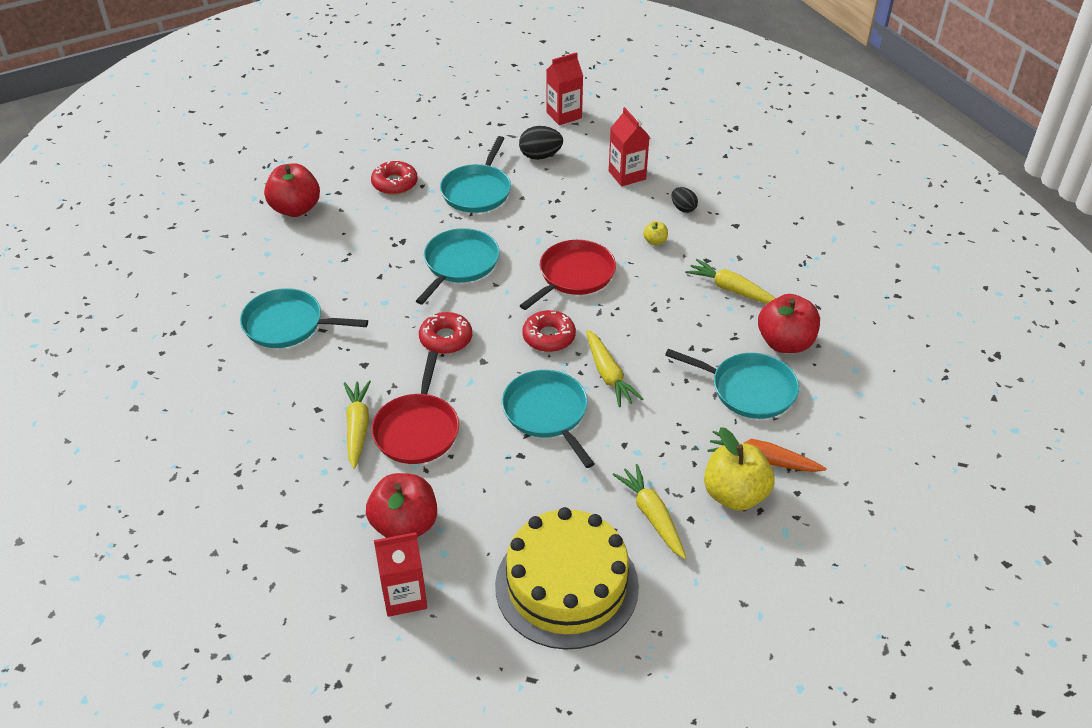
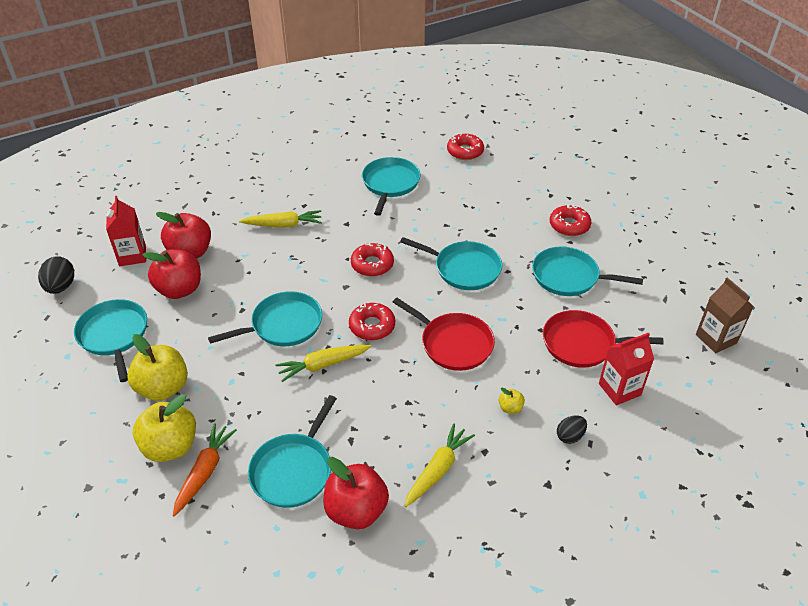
camera: 90 degrees right, 0 degrees up
(232, 255) = (465, 151): none -> red donut
(295, 209) = (525, 175): red apple -> red apple (179, 289)
(417, 429) = (277, 254): red pan -> red pan (582, 344)
(540, 156) = (635, 320): black egg -> black egg (61, 287)
(564, 115) = (716, 339): red carton -> brown carton
(566, 585) = (114, 335): yellow cake -> turquoise pan
(652, 516) = (163, 388): yellow carrot -> yellow apple

